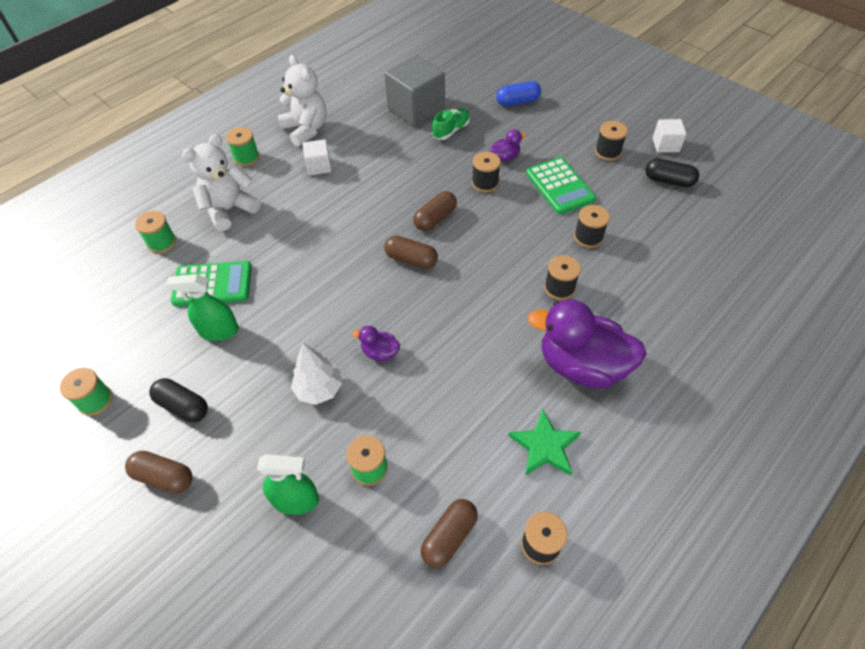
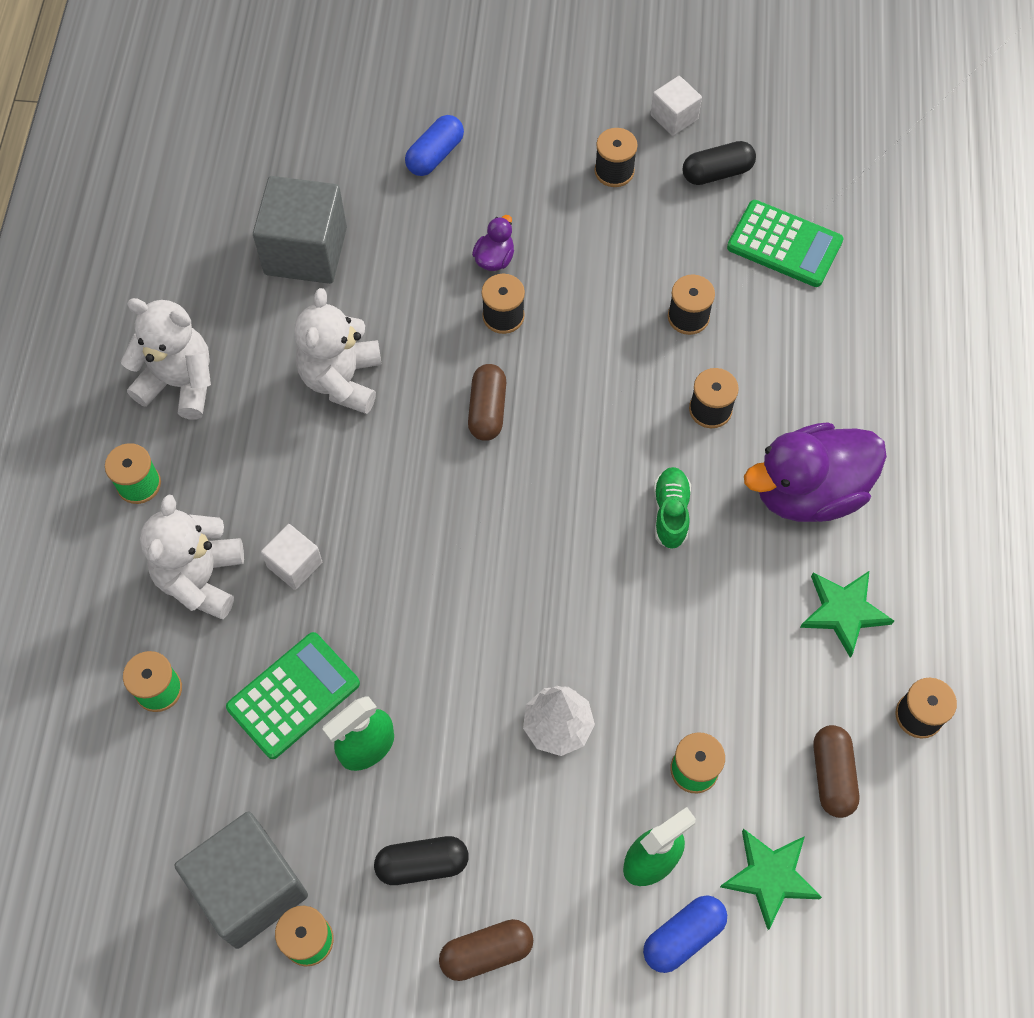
camera: 40 degrees left, 10 degrees up
(100, 356) = (250, 888): none -> grey cube
(270, 559) = (683, 936): none -> blue capsule
(319, 166) = (259, 431): white cube -> white cube (294, 564)
(354, 567) = (770, 876): none -> green star
(378, 167) = (342, 380): none -> white teddy bear
(380, 352) = (584, 633): purple duck -> none
(411, 259) = (510, 488): brown capsule -> none
(451, 130) = (387, 259): green shoe -> green shoe (670, 513)
(560, 186) = (598, 262): green calculator -> green calculator (784, 244)

